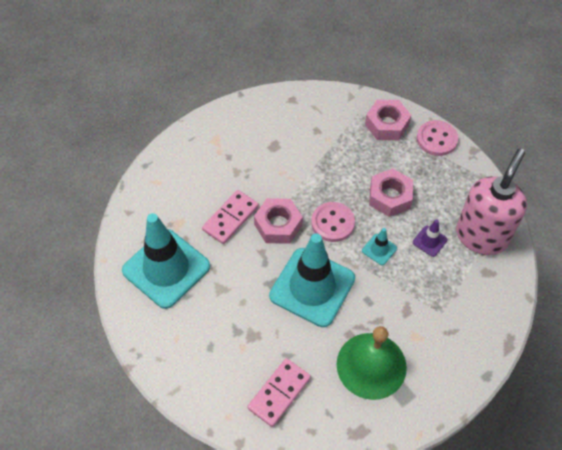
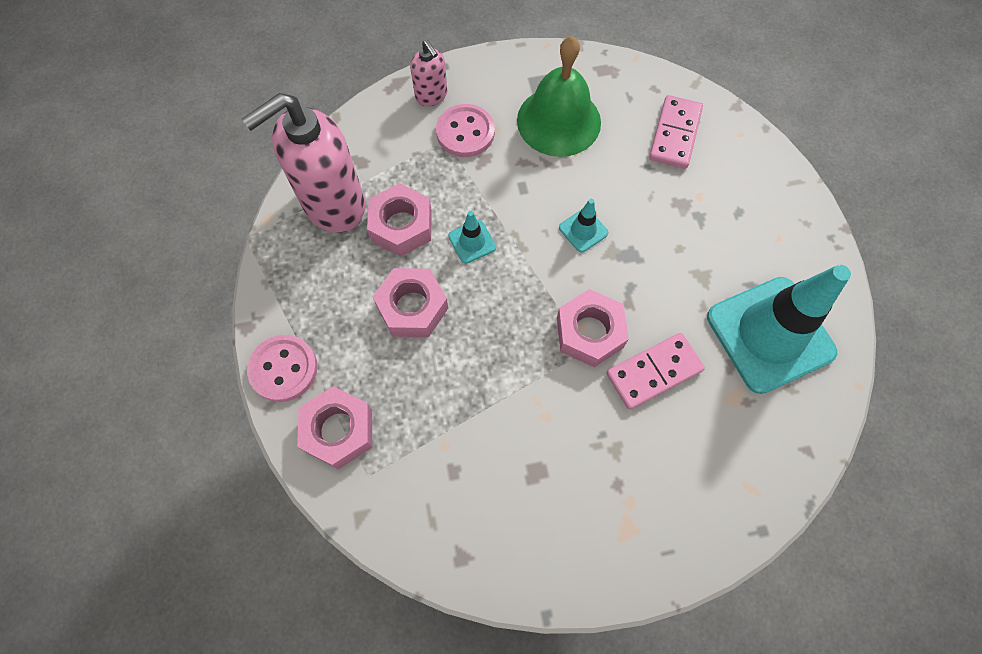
camera: 155 degrees left, 10 degrees up
(279, 393) = (675, 134): pink domino -> pink domino turned 45 degrees counterclockwise
(312, 287) = (583, 230): turquoise traffic cone -> turquoise traffic cone, size x0.41
(332, 223) = (512, 303): pink button -> pink button (465, 132)
(429, 241) = (401, 225): purple traffic cone -> pink nut
(476, 345) = (431, 96): none -> pink soap dispenser

